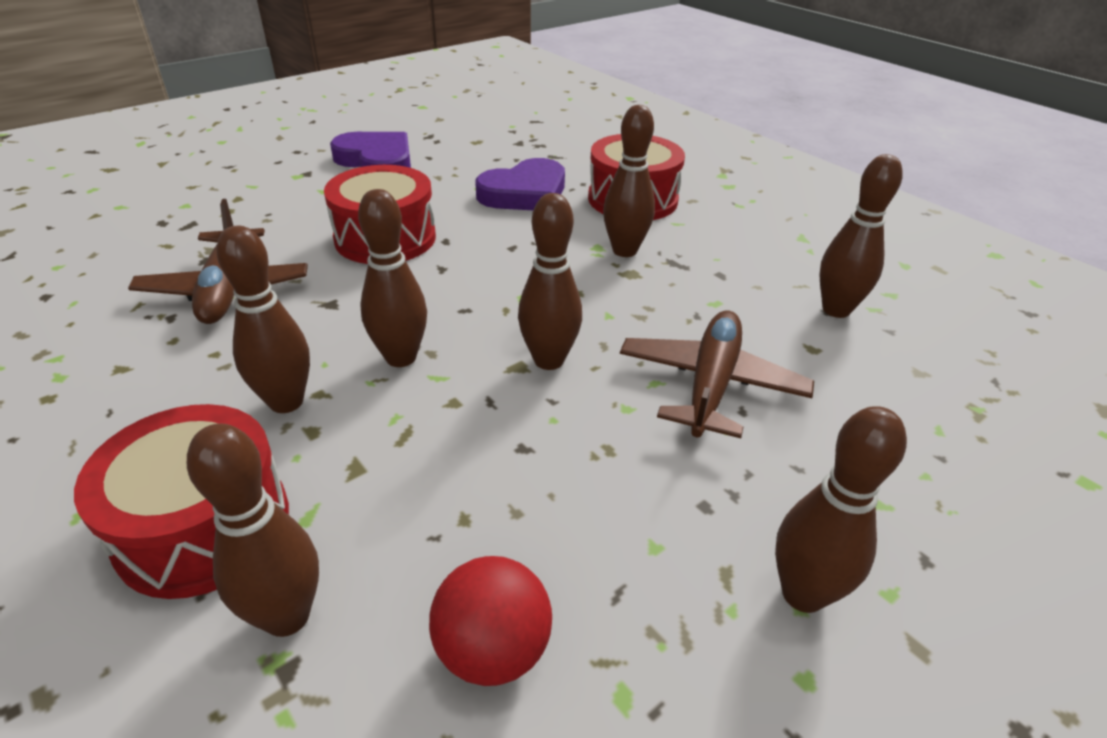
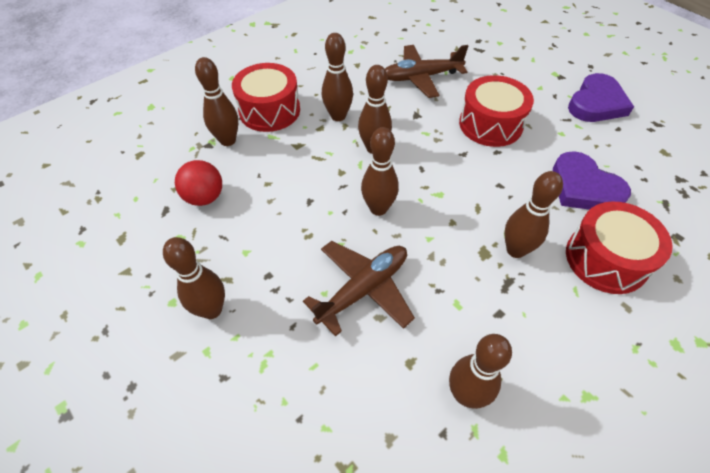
camera: 90 degrees right, 15 degrees up
(710, 384) = (363, 289): brown plane -> brown plane turned 60 degrees counterclockwise

